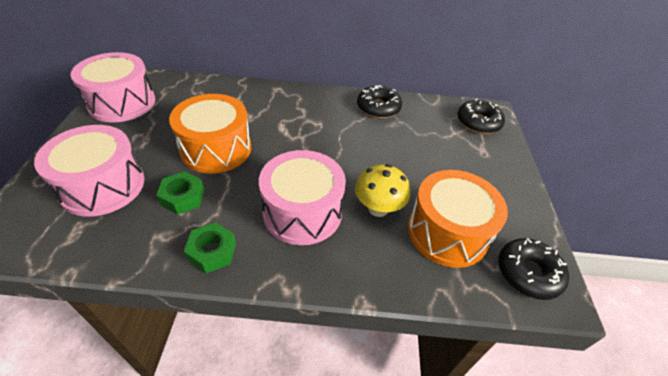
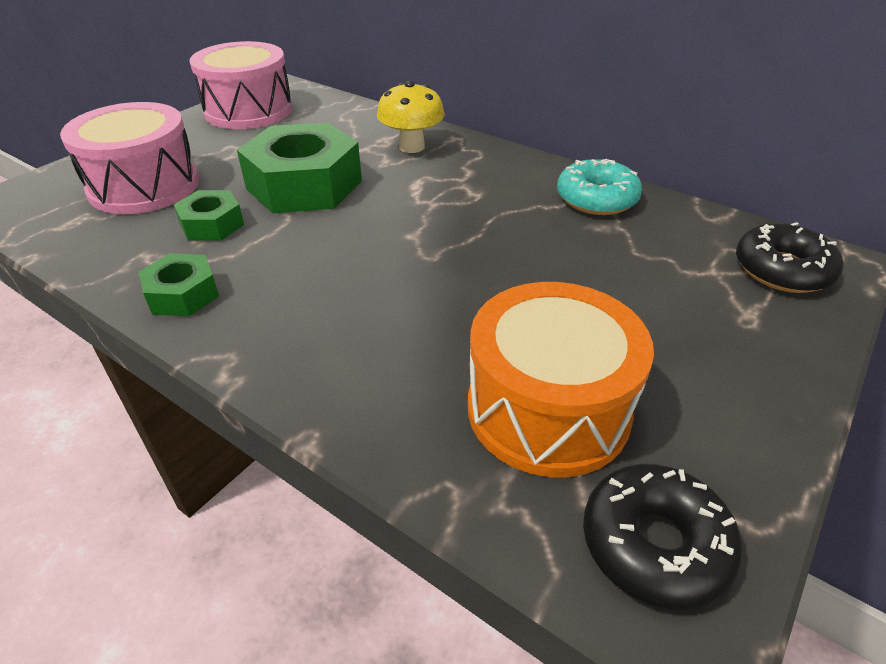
camera: 35 degrees right, 5 degrees down
(216, 149) = (304, 185): orange drum -> green nut
(302, 212) = (340, 292): pink drum -> none
(378, 108) = (596, 199): black donut -> turquoise donut
(378, 208) = (458, 329): yellow mushroom -> yellow mushroom (411, 147)

